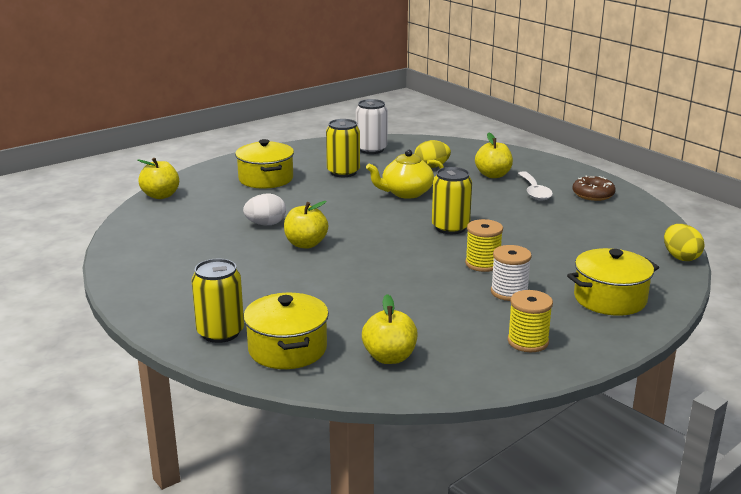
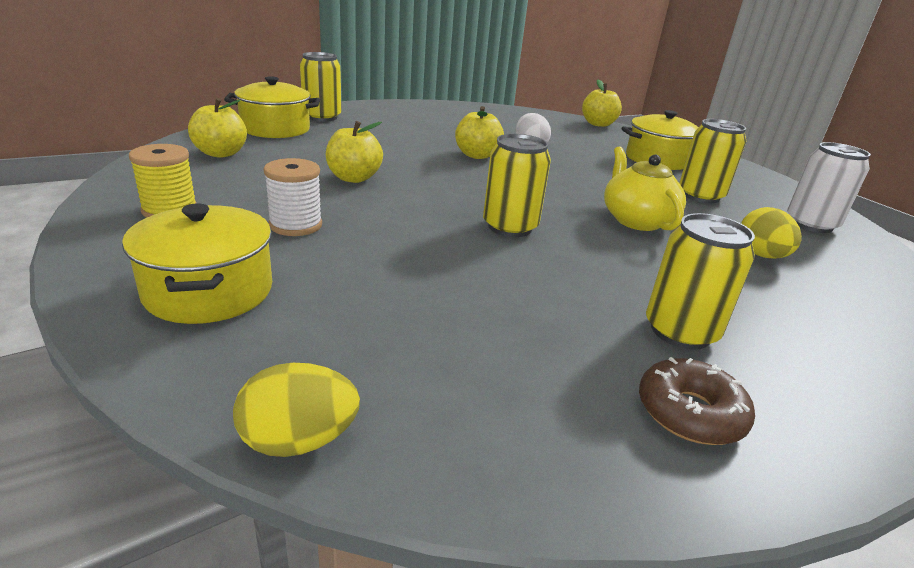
camera: 95 degrees right, 5 degrees up
(482, 264) = (386, 225): yellow spool -> none
(493, 175) = (754, 304): yellow apple -> yellow apple (353, 178)
(534, 191) = (680, 331): white spoon -> yellow can

